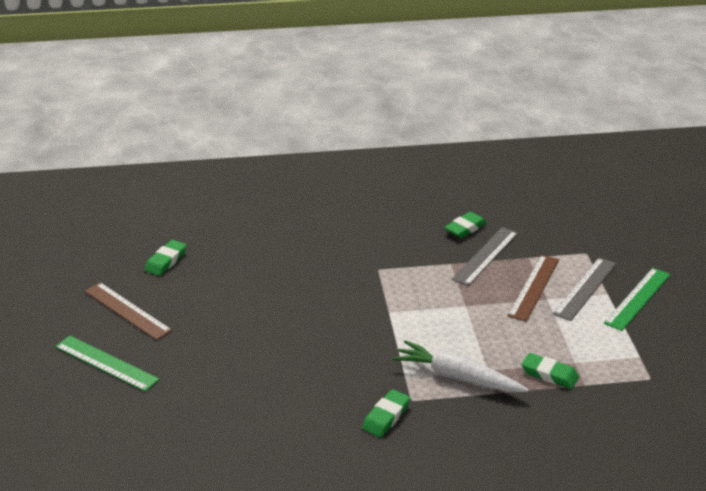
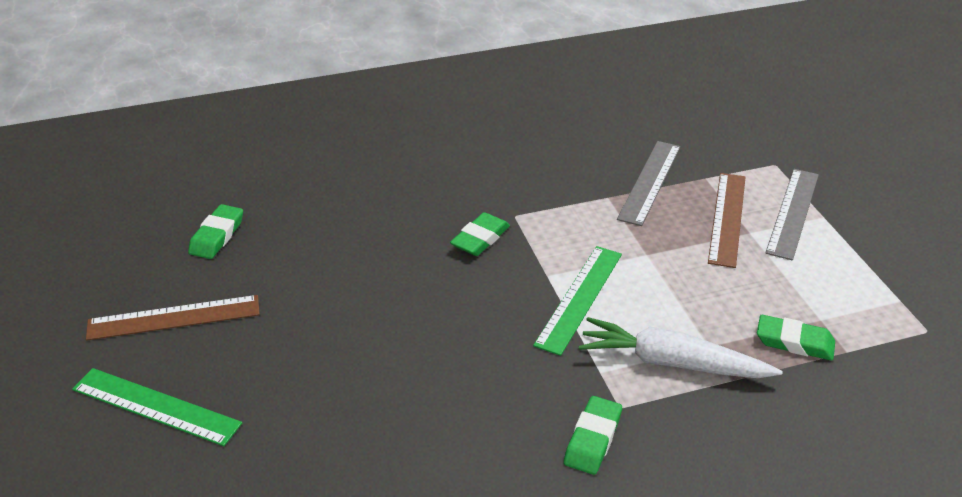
camera: 10 degrees left, 5 degrees up
(127, 310) = (174, 317): brown ruler -> brown ruler turned 45 degrees counterclockwise
(465, 228) = (611, 147): green eraser -> green eraser (480, 239)
(637, 298) = (864, 219): green ruler -> green ruler (579, 298)

